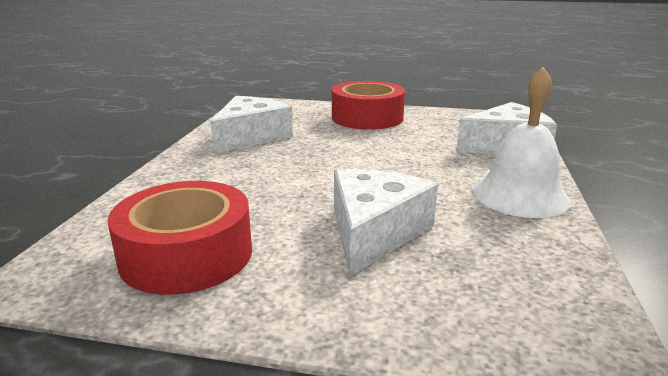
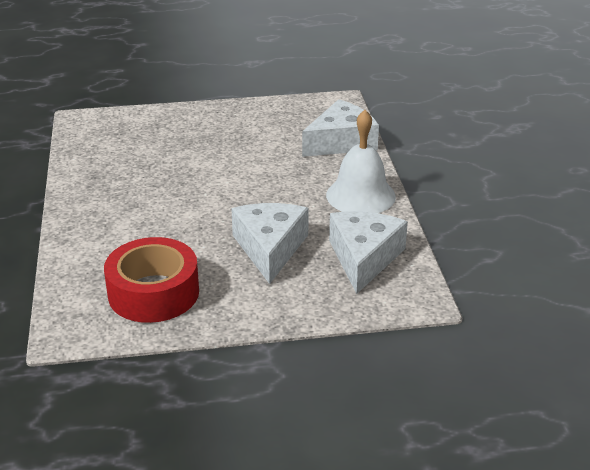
camera: 20 degrees left, 10 degrees up
(251, 137) = (113, 170): white cheese -> white cheese (364, 258)
(367, 117) = (207, 124): red tape -> none

